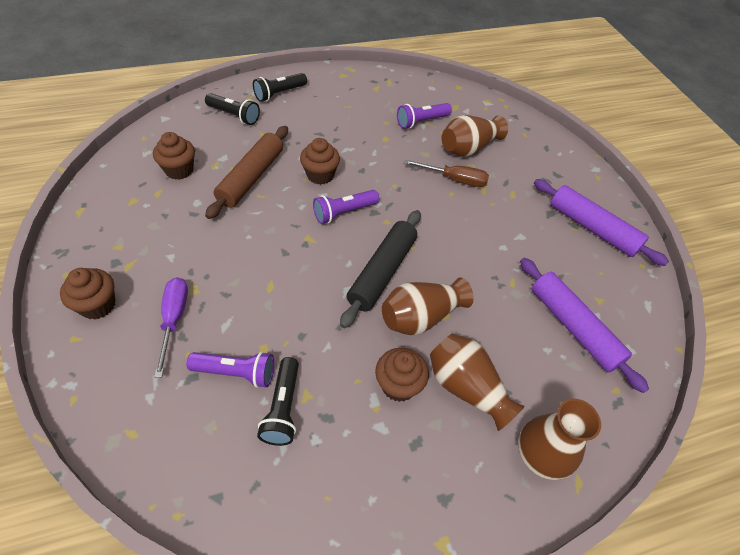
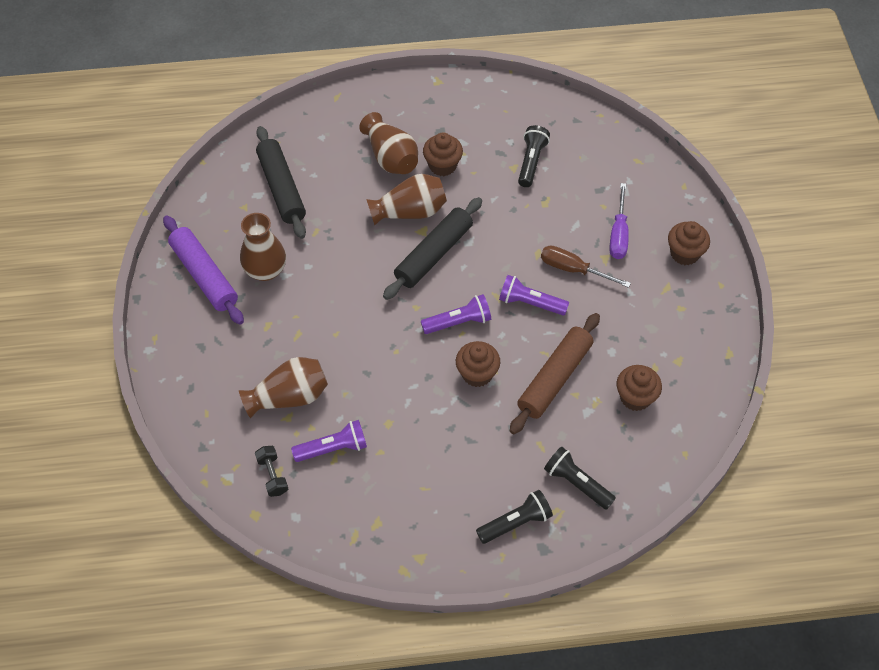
camera: 165 degrees left, 5 degrees up
(236, 372) = (565, 189): purple flashlight -> purple flashlight (530, 303)
(454, 179) = (325, 351): brown screwdriver -> brown screwdriver (573, 269)
(457, 105) = (272, 475): none -> black dumbbell
(540, 456) = (355, 113): brown vase -> brown vase (265, 270)
(573, 327) = (281, 188): purple rolling pin -> black rolling pin

